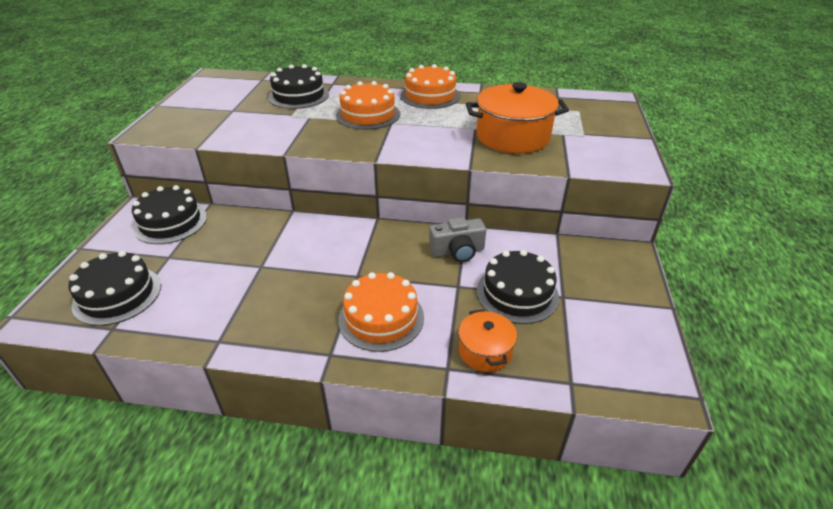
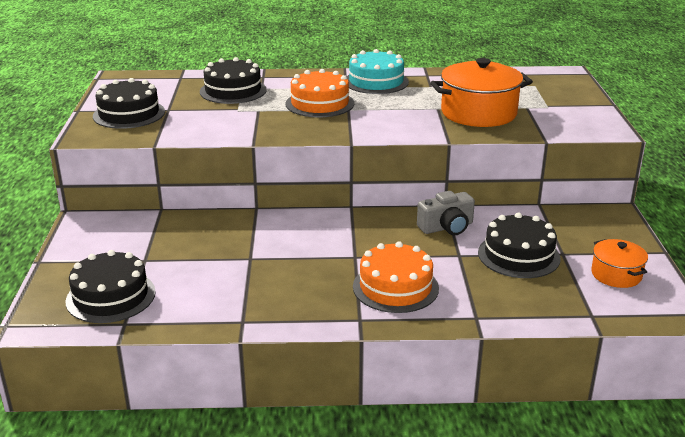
camera: 10 degrees left, 10 degrees down
(170, 222) = (126, 230): black cake -> black cake (129, 114)
(430, 96) = (376, 82): orange cake -> turquoise cake
(485, 351) = (506, 301): orange pot -> orange pot (616, 274)

